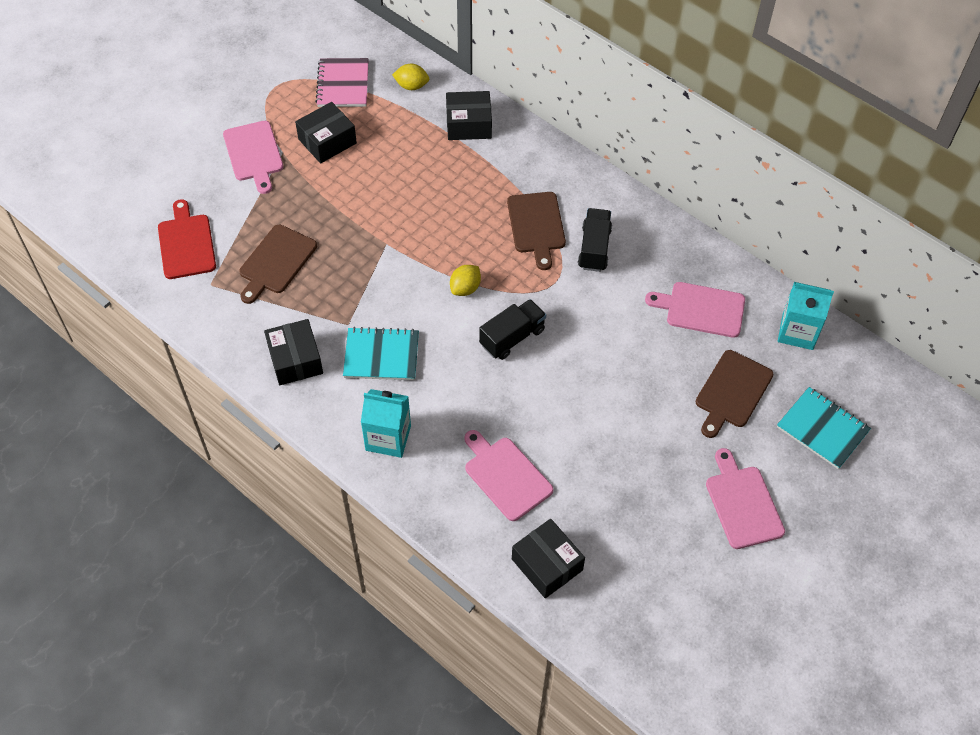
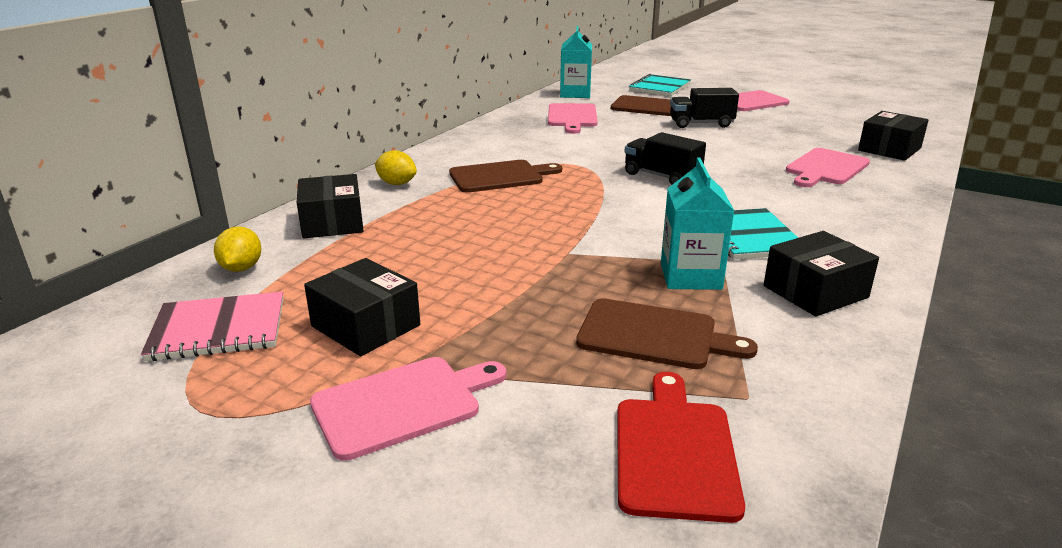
camera: 100 degrees left, 30 degrees down
(186, 244) = (674, 451): red cutting board -> red cutting board turned 120 degrees clockwise
(388, 438) = (855, 221): turquoise carton -> turquoise carton (690, 276)
(465, 288) = (612, 202): yellow lemon -> yellow lemon (397, 184)
(594, 248) = (521, 152): black truck -> black truck (701, 124)

